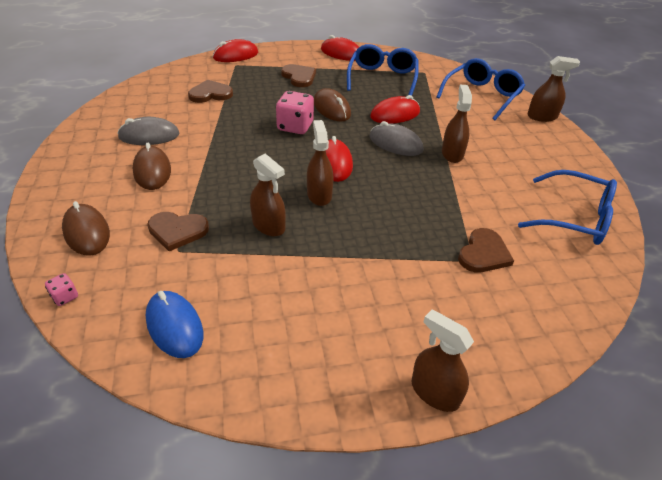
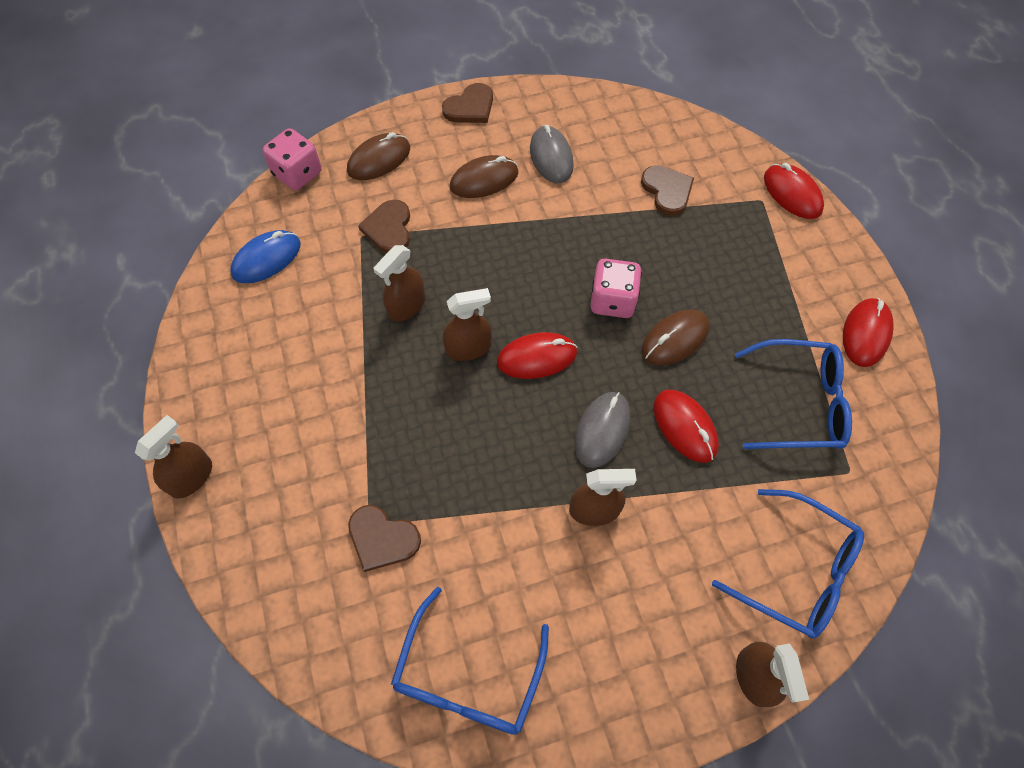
camera: 85 degrees right, 20 degrees up
(65, 297) = (297, 174): pink dice -> pink dice, size x2.08
(299, 77) = (756, 285): brown heart -> brown heart (470, 107)

